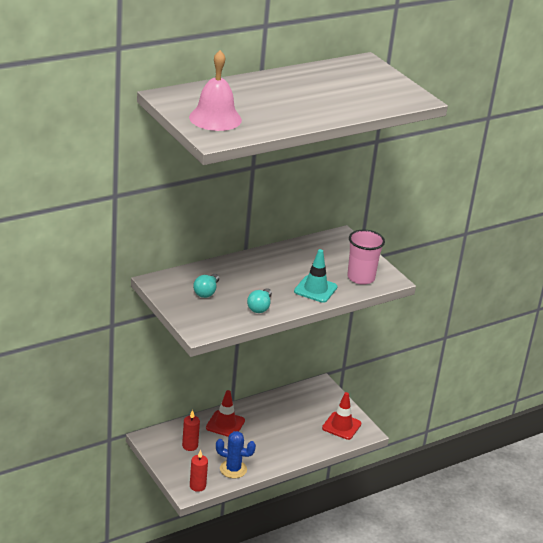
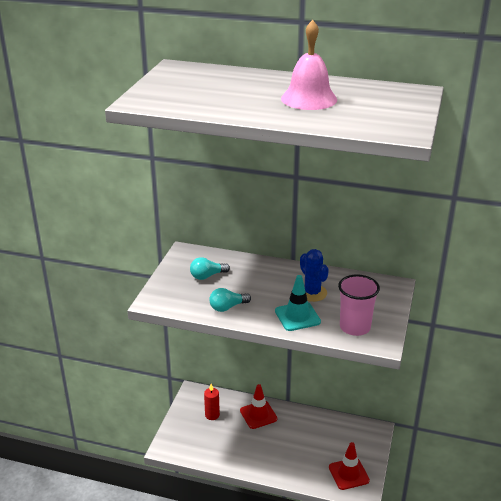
camera: 50 degrees right, 0 degrees up
(197, 486) = (176, 448): red candle -> none
(215, 118) = (174, 90): pink bell -> pink bell (309, 99)
(233, 469) = (218, 452): blue cactus -> blue cactus (312, 293)

